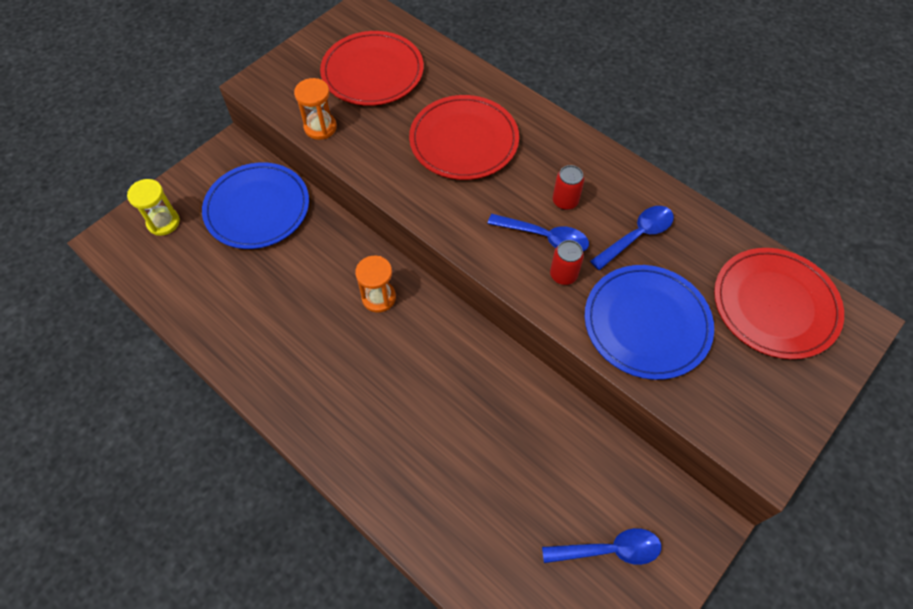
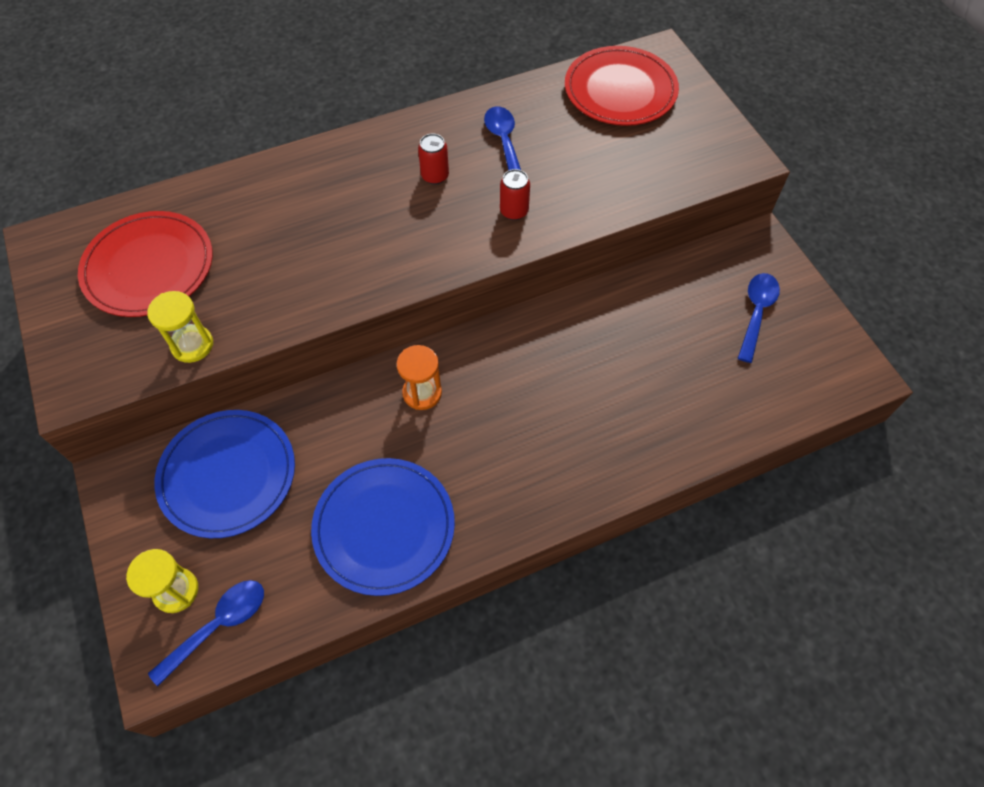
camera: 65 degrees left, 0 degrees up
(320, 127) = (192, 345): orange hourglass -> yellow hourglass
(464, 141) = (307, 223): red plate -> none
(545, 237) = (465, 207): blue spoon -> blue spoon (218, 625)
(646, 323) = (594, 176): blue plate -> blue plate (384, 527)

